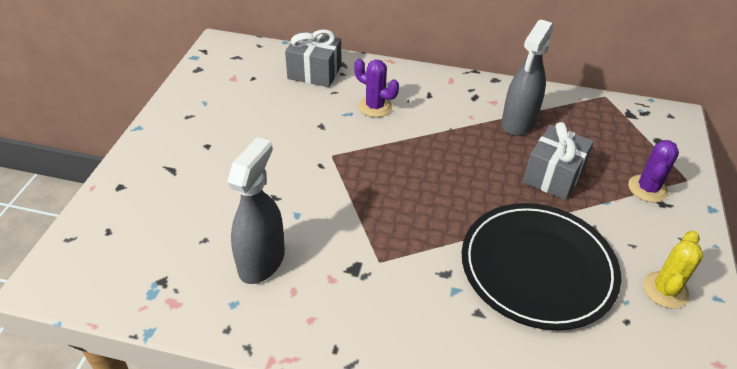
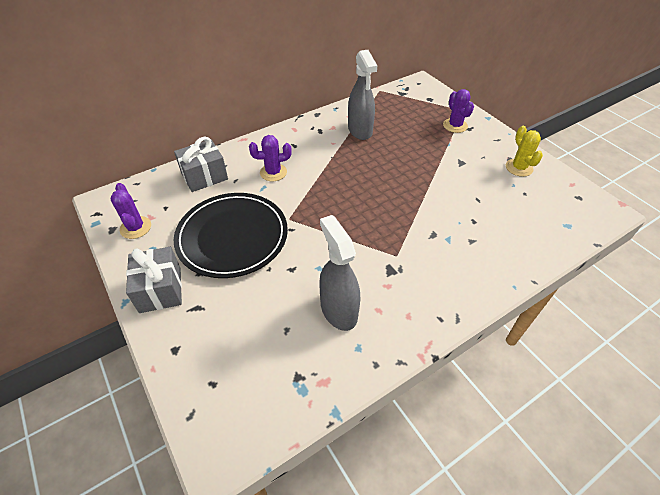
camera: 45 degrees left, 5 degrees up
(213, 79) = (135, 227): none -> purple cactus
(537, 267) = (464, 198): black plate -> black plate (232, 237)
(553, 176) = (411, 147): grey gift -> grey gift (160, 289)

